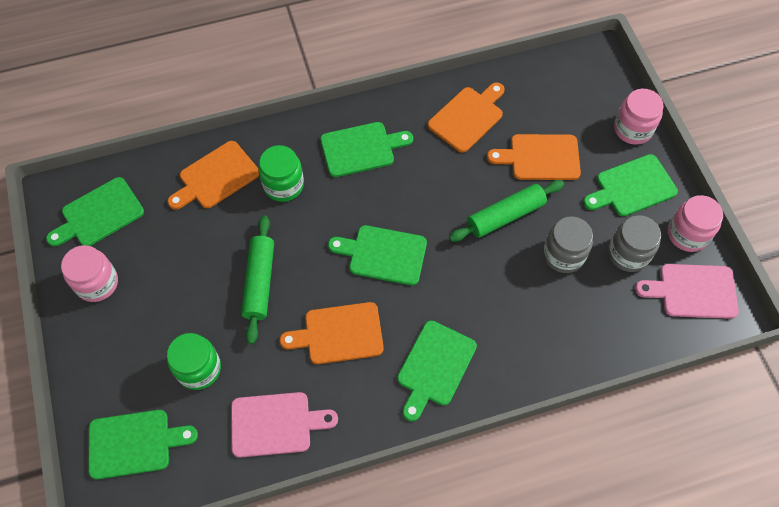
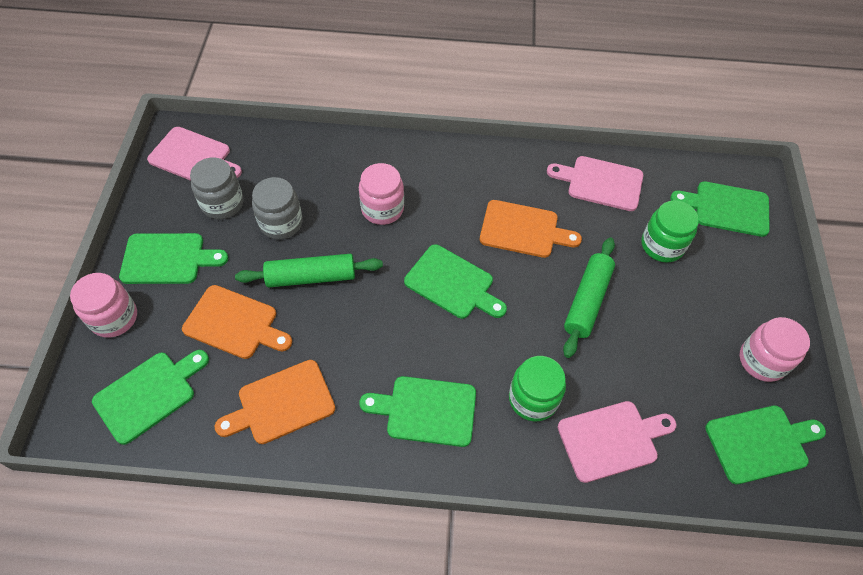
camera: 160 degrees left, 5 degrees down
(216, 177) = (612, 439): orange cutting board -> pink cutting board
(434, 367) = (449, 178): green cutting board -> green cutting board (149, 394)
(687, 234) = (156, 200): pink jar -> pink jar (382, 209)

